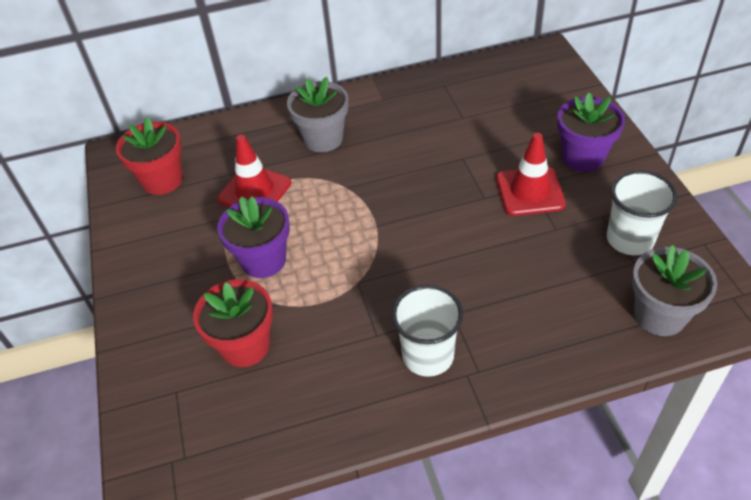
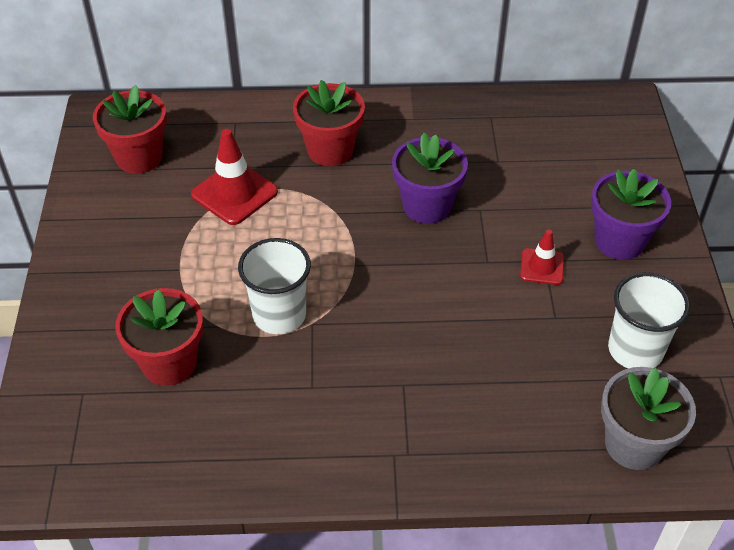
camera: 10 degrees right, 0 degrees up
(263, 260) = (219, 274): purple flower pot -> purple flower pot (427, 206)
(323, 139) = (330, 150): grey flower pot -> red flower pot
(428, 355) = (359, 423): white cup -> white cup (279, 315)
(530, 191) = (542, 267): red traffic cone -> red traffic cone, size x0.60

